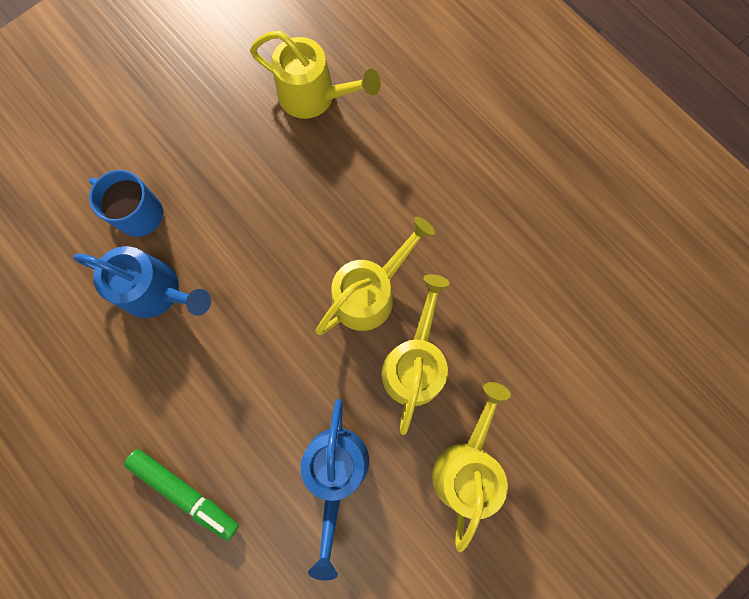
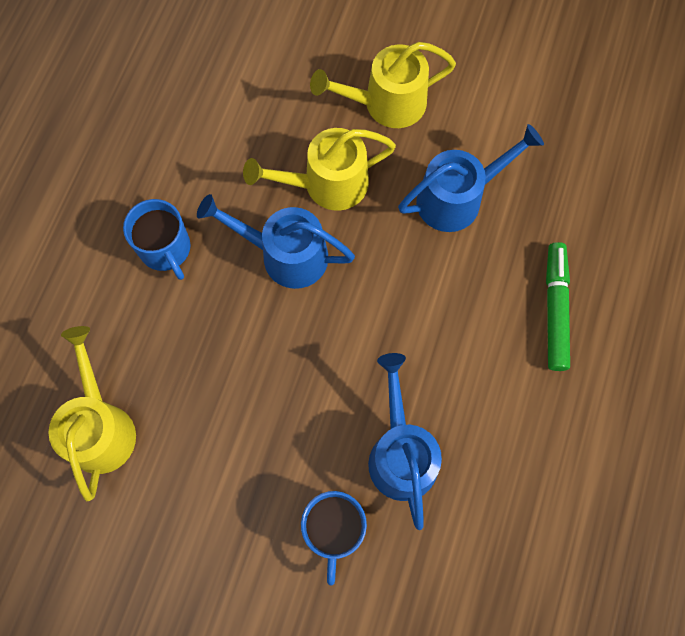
camera: 120 degrees left, 5 degrees down
(370, 293) = (285, 254): yellow watering can -> blue watering can
(429, 204) = (166, 249): none -> blue mug

